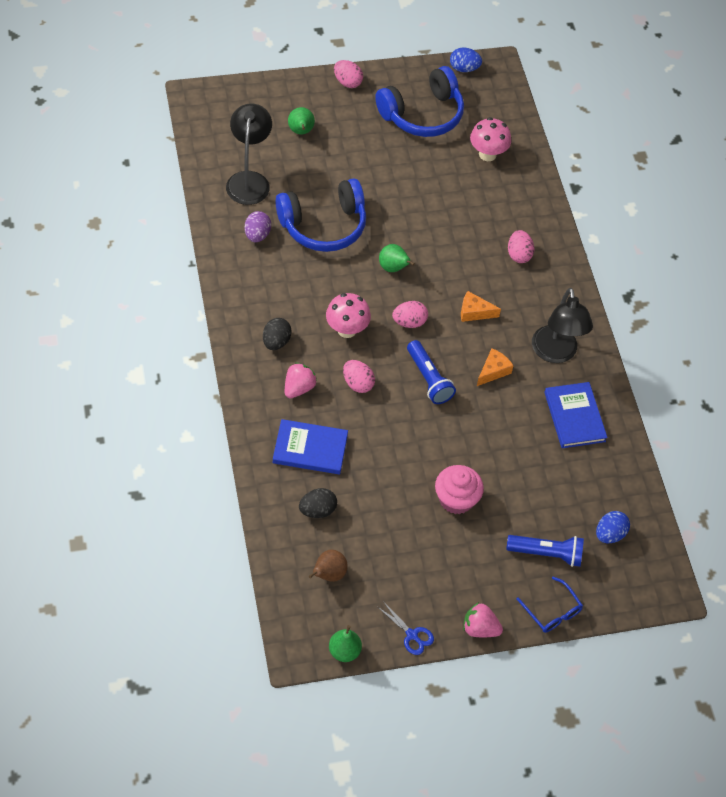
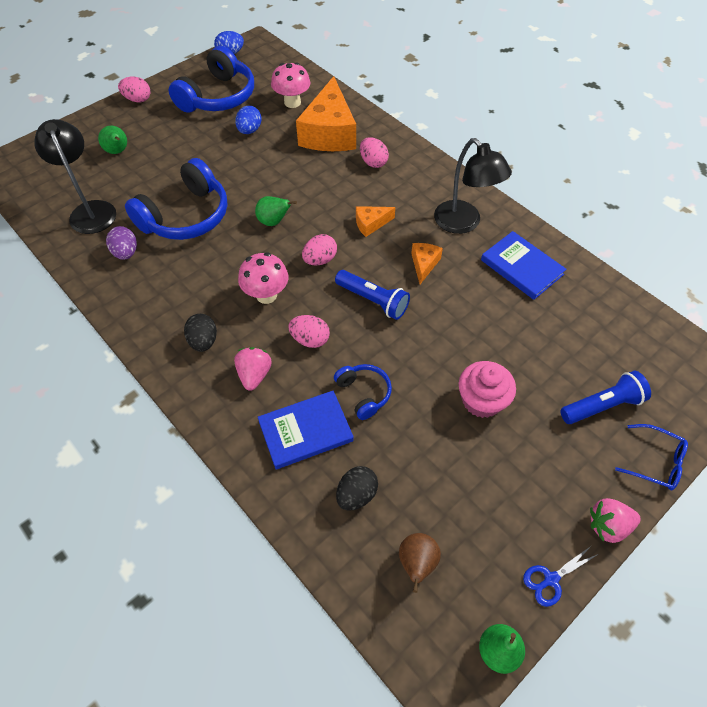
camera: 25 degrees left, 0 degrees up
(371, 446) = (364, 393): none -> blue headphones
(412, 635) = (551, 579): blue scissors -> blue scissors turned 135 degrees clockwise
(500, 204) = (329, 133): none -> orange cheese
(609, 534) = (637, 354): blue egg -> blue egg (249, 130)

